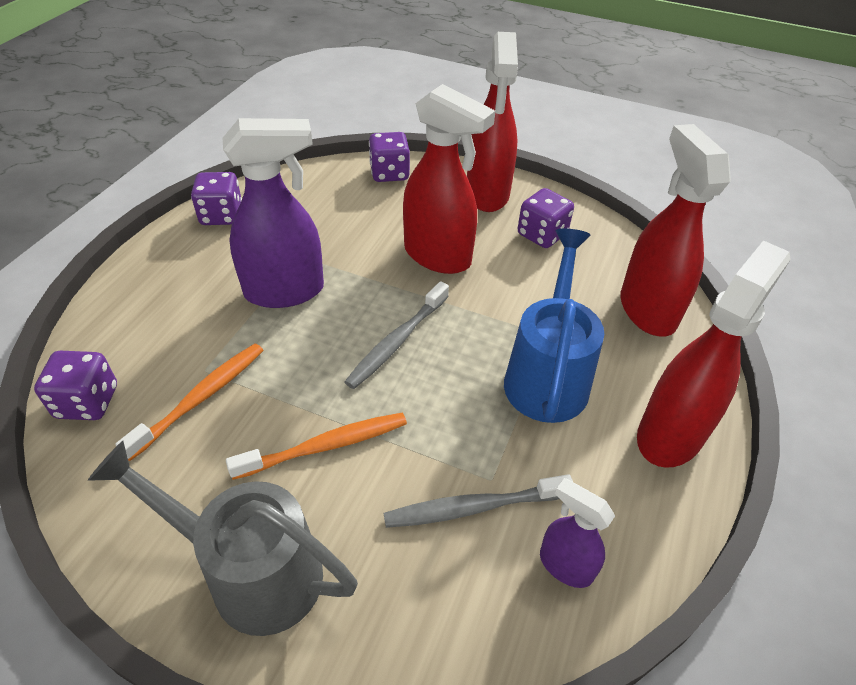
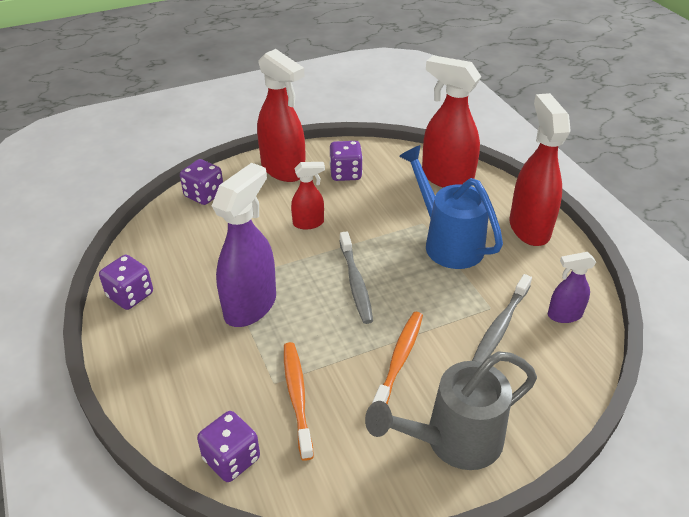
camera: 45 degrees left, 5 degrees down
(438, 256) = (308, 223): red spray bottle -> red spray bottle, size x0.53

